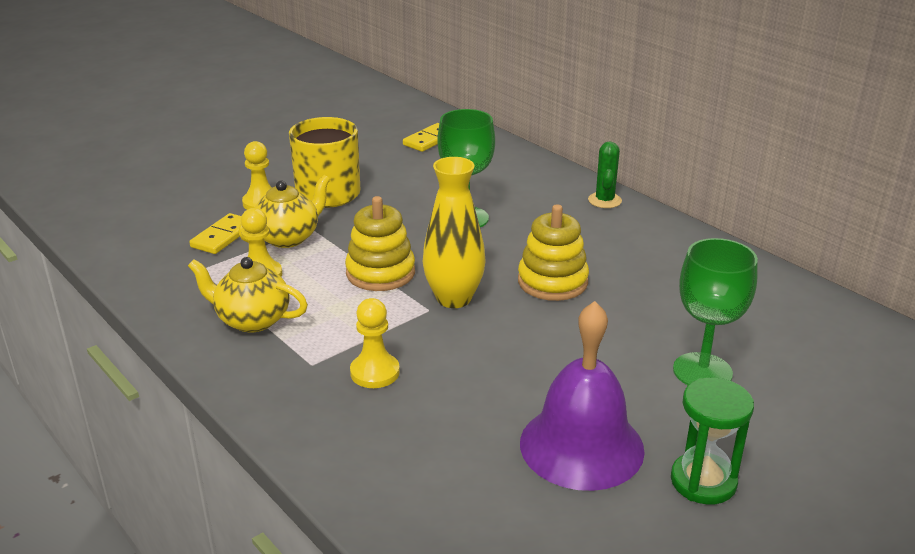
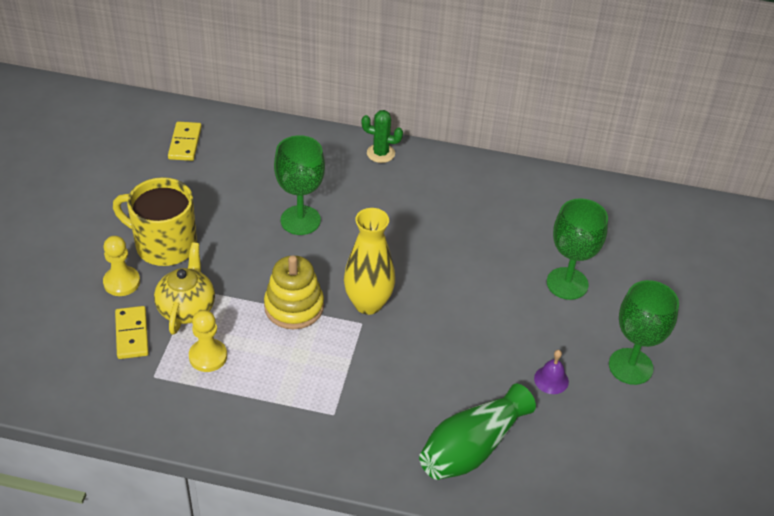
camera: 40 degrees left, 15 degrees up
(252, 320) = (250, 400): yellow teapot -> none
(375, 372) = (381, 396): yellow pawn -> none
(414, 460) = (471, 447): none -> green vase
(552, 282) = (417, 253): yellow stacking toy -> none
(581, 446) = (551, 380): purple bell -> purple bell, size x0.40
(604, 200) = (380, 153): green cactus -> green cactus turned 45 degrees counterclockwise
(703, 481) = (630, 366): green hourglass -> green goblet

